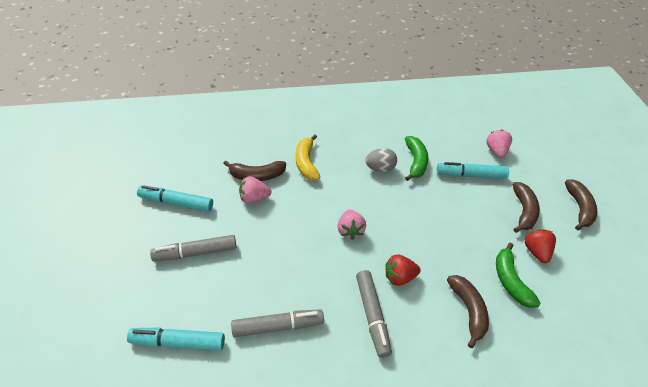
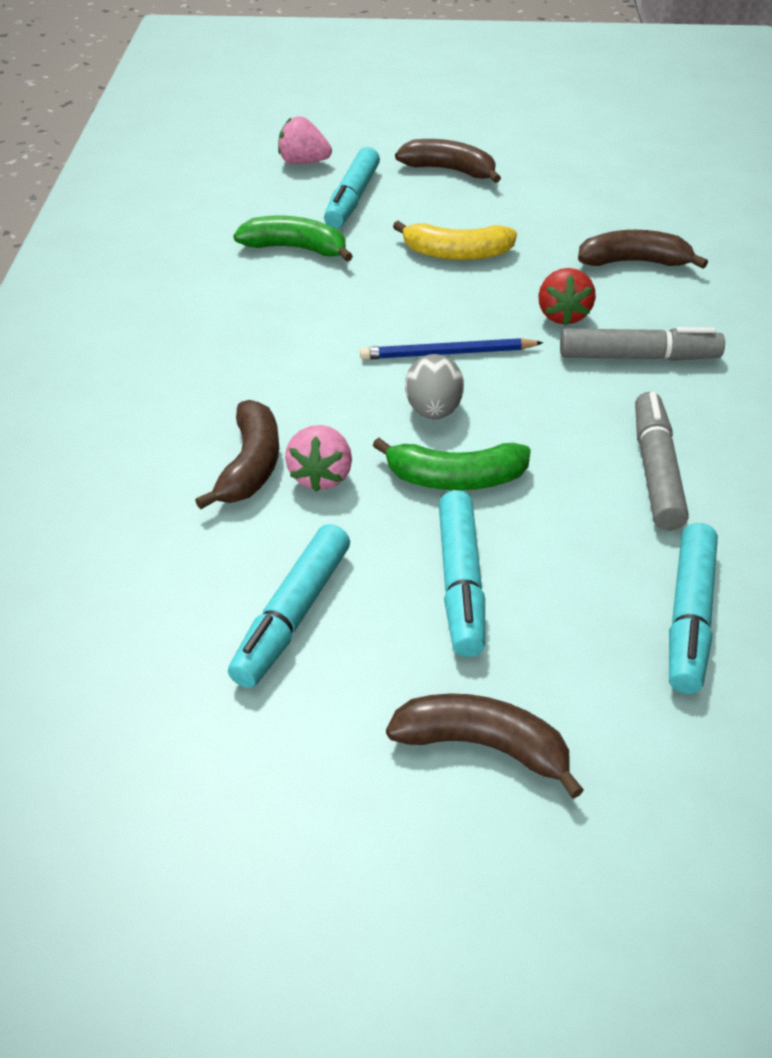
camera: 75 degrees left, 5 degrees down
(195, 252) = (460, 583): grey marker -> turquoise marker
(306, 163) = (240, 386): yellow banana -> yellow banana (456, 253)
(350, 230) = (448, 353): pink strawberry -> blue pencil
(380, 168) = (296, 292): grey egg -> grey egg (433, 411)
(510, 281) = (583, 214): green banana -> green banana (455, 478)
(536, 251) = (531, 180): red strawberry -> none
(579, 208) = (455, 125): brown banana -> brown banana (483, 746)

